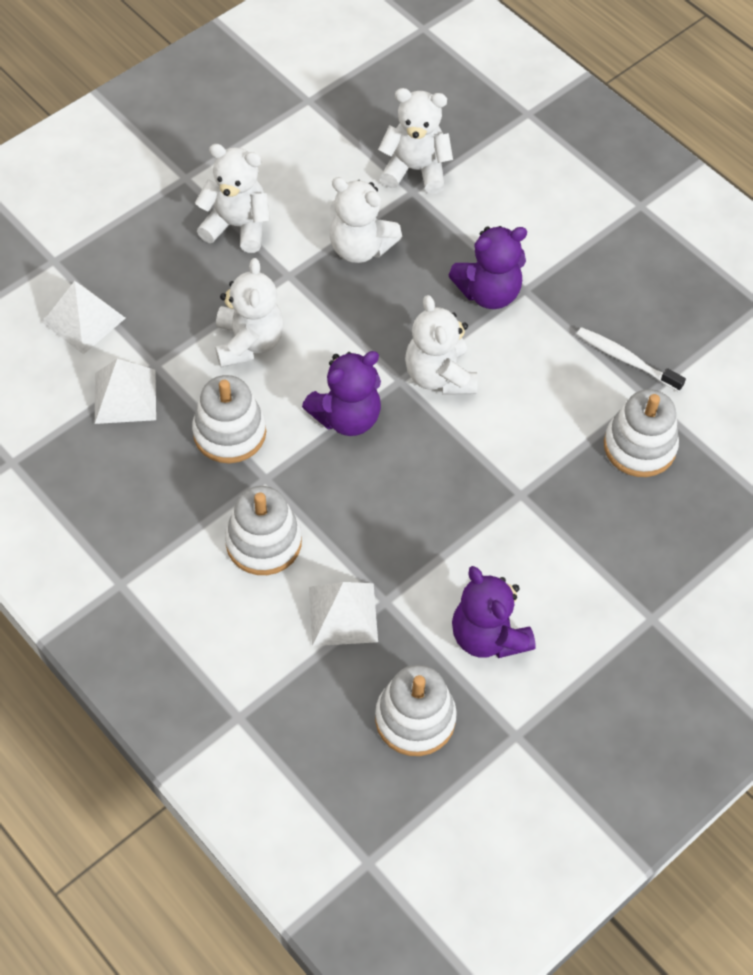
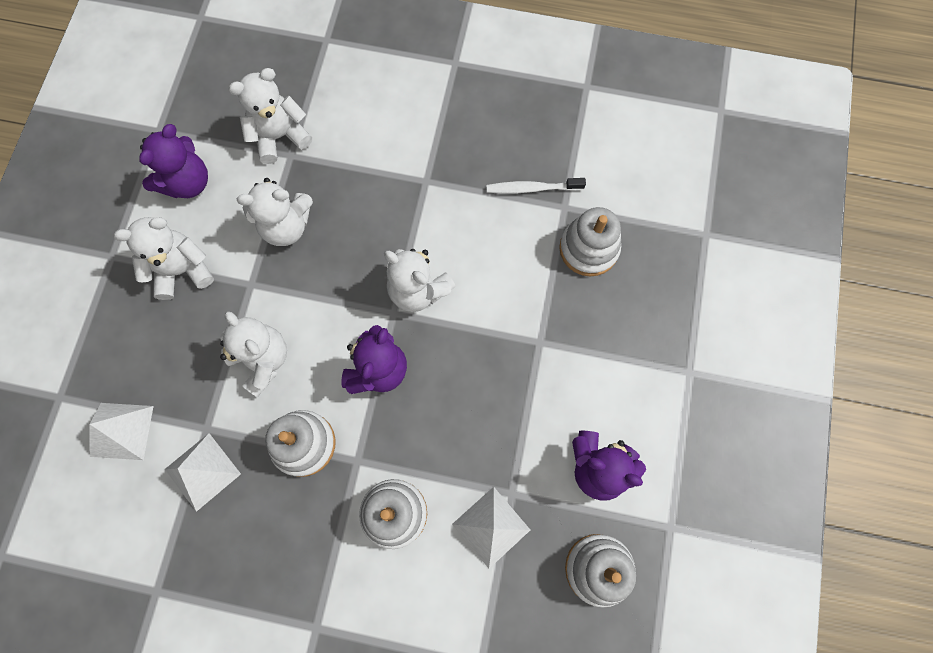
camera: 35 degrees left, 15 degrees up
(488, 293) = (403, 200): purple teddy bear -> purple teddy bear (187, 182)

